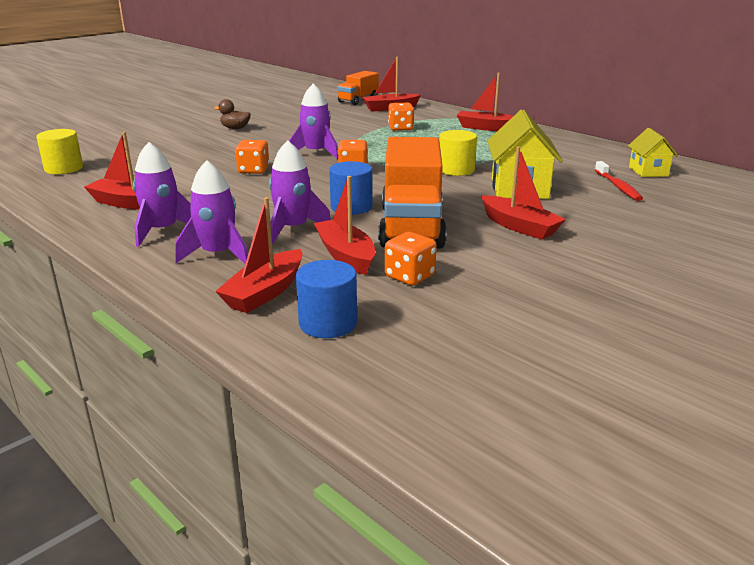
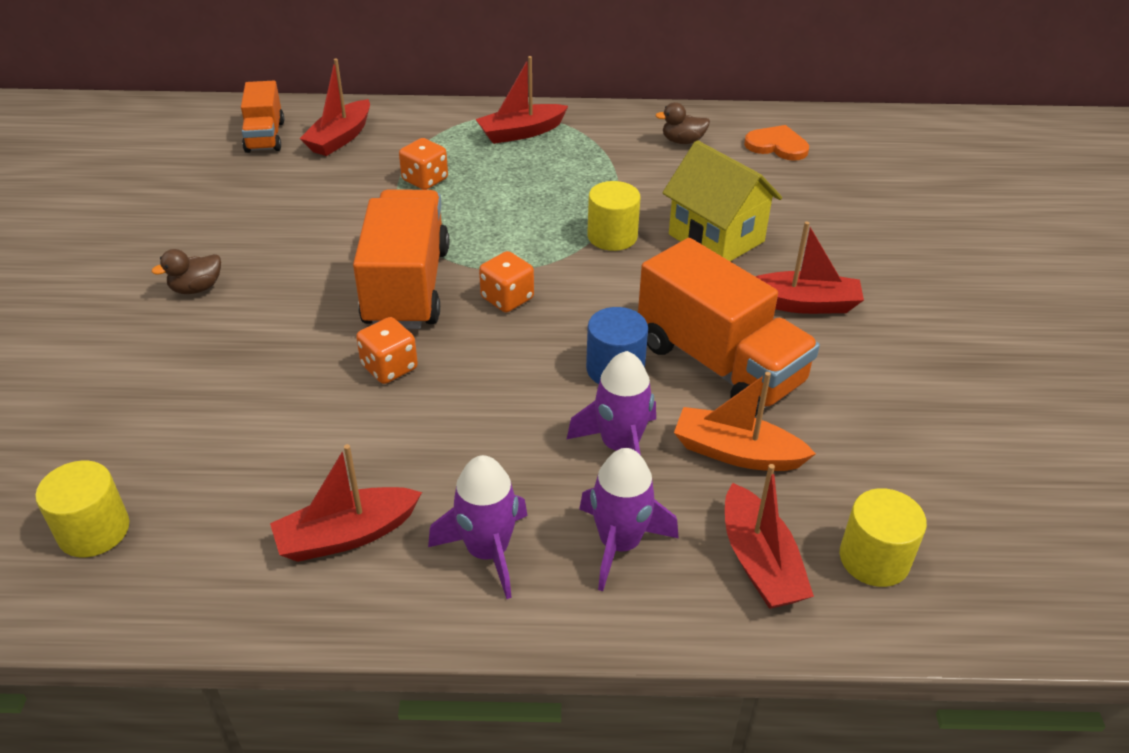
camera: 45 degrees left, 15 degrees up
(316, 153) = (407, 287): purple rocket -> orange truck
(328, 323) = (874, 559): blue cylinder -> yellow cylinder
(346, 256) = (737, 453): red boat -> orange boat
(409, 276) = (832, 443): orange dice -> none
(582, 154) = (682, 141): none -> brown duck
(618, 187) = (788, 187): red toothbrush -> none
(648, 171) = (777, 146): yellow house -> orange heart

